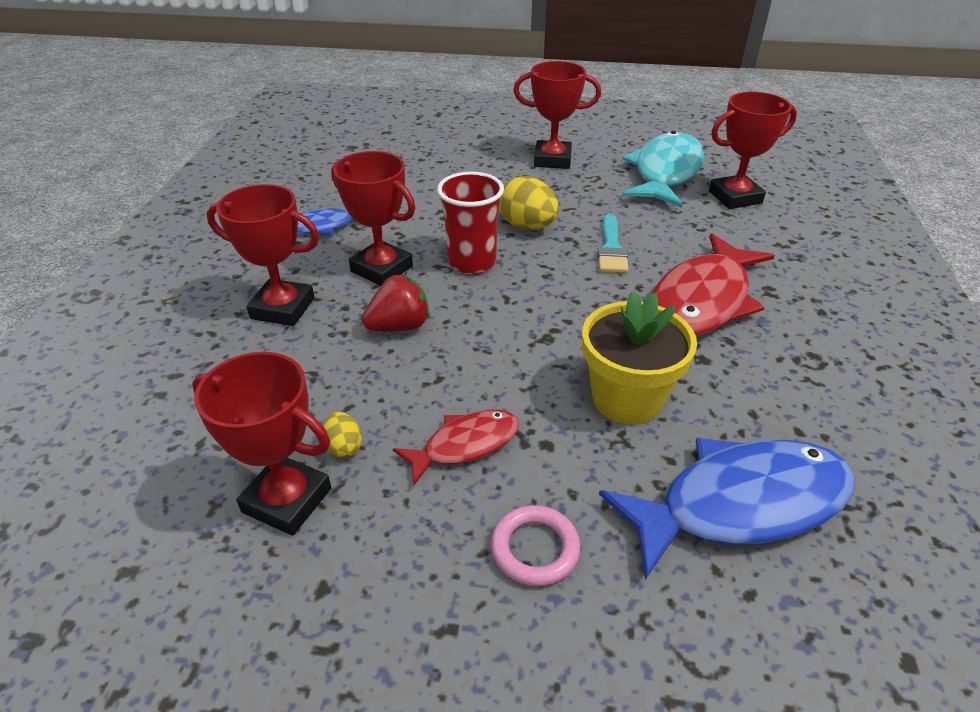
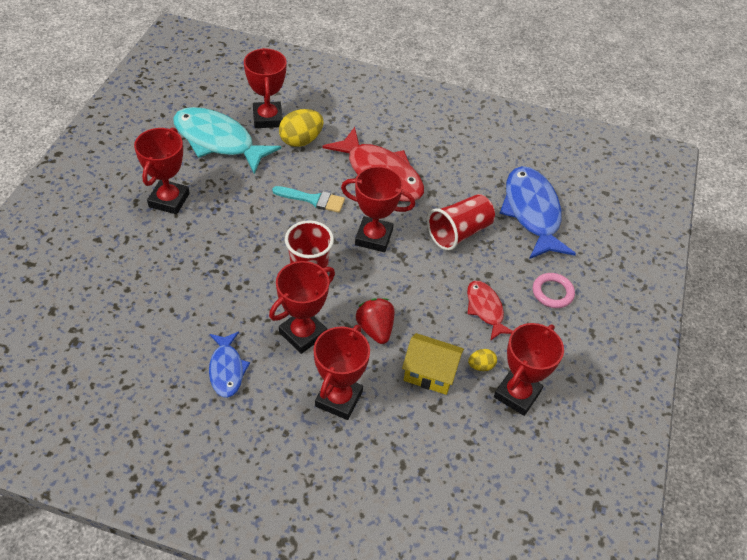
camera: 85 degrees left, 10 degrees up
(325, 388) = (429, 374): none -> yellow house
(527, 226) = (269, 238): yellow egg -> yellow egg (301, 140)
(569, 307) = (373, 237): none -> red trophy
(627, 398) = (459, 232): yellow flower pot -> red cup

